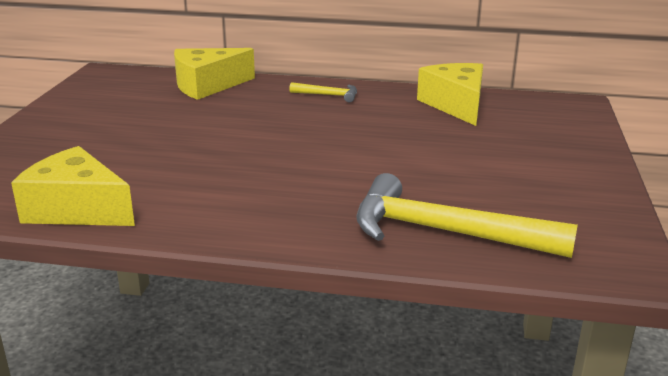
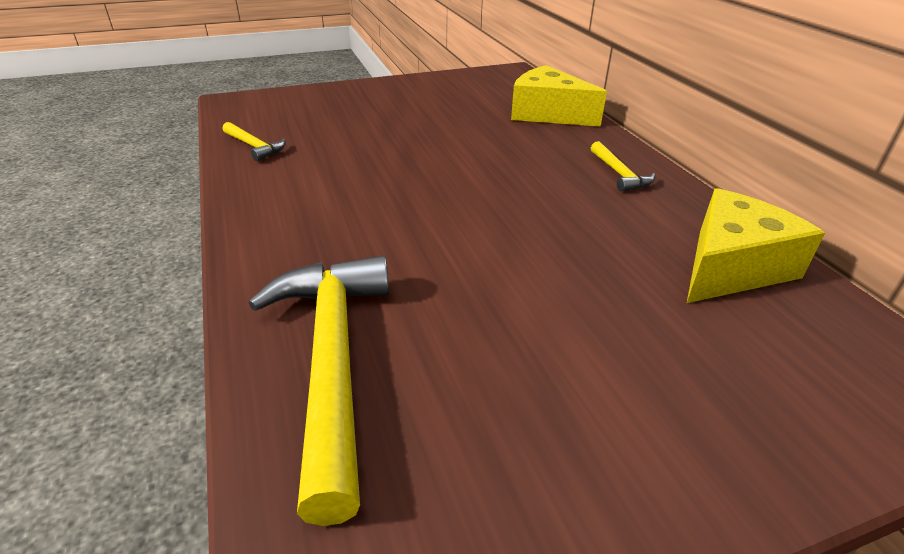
camera: 60 degrees right, 10 degrees up
(77, 209) = (254, 146): yellow cheese -> yellow hammer

